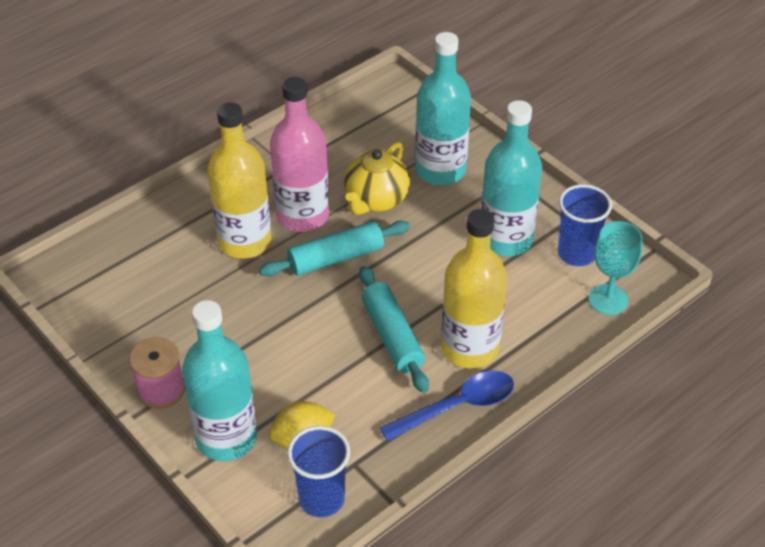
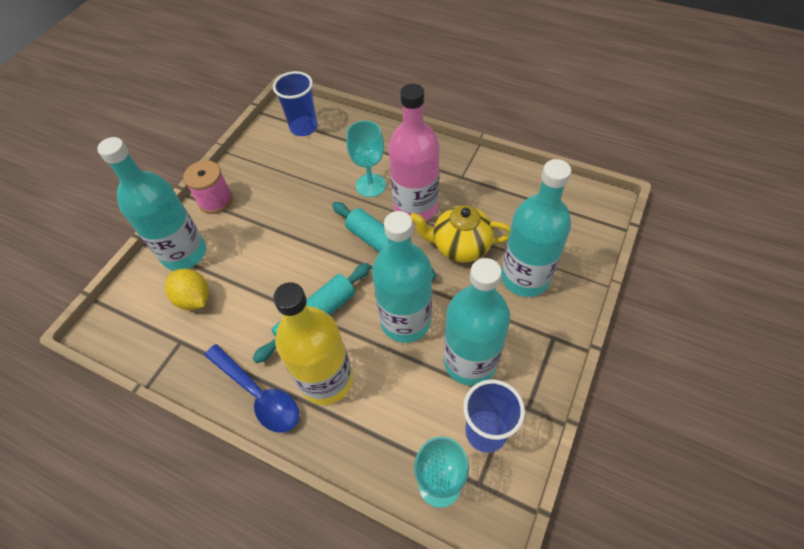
camera: 70 degrees right, 10 degrees up
(244, 241) = (370, 185): yellow bottle -> turquoise goblet
(321, 499) = (142, 333): blue cup -> blue cup (304, 127)
(438, 269) = (405, 321): none -> turquoise bottle

